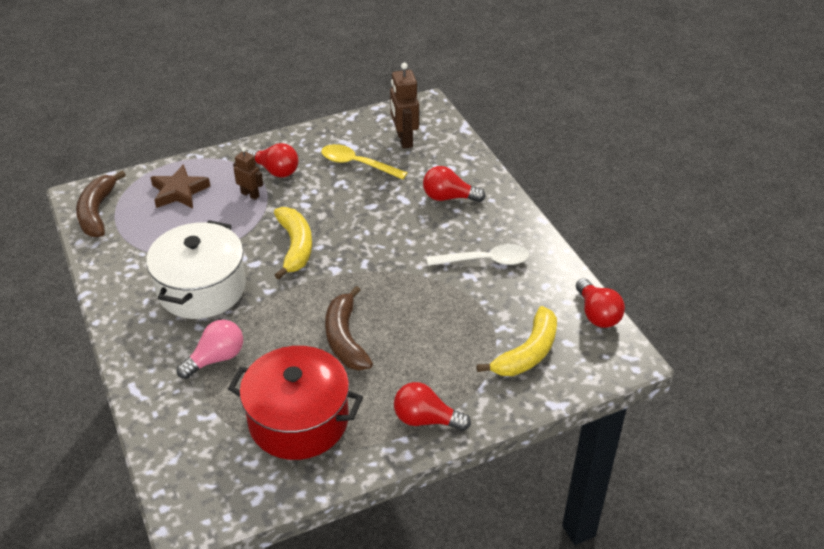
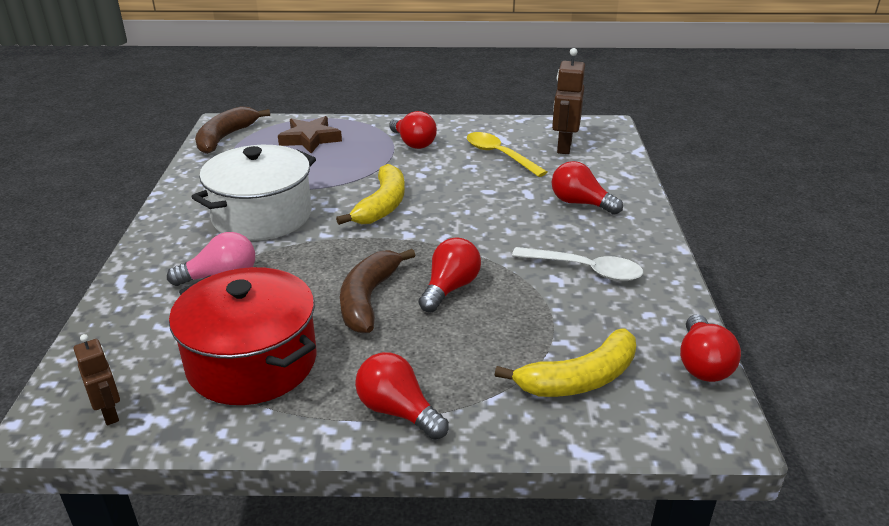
camera: 25 degrees right, 10 degrees down
(250, 194) = (373, 155): brown robot -> brown robot (110, 413)
(399, 309) = (450, 288): none -> red light bulb

